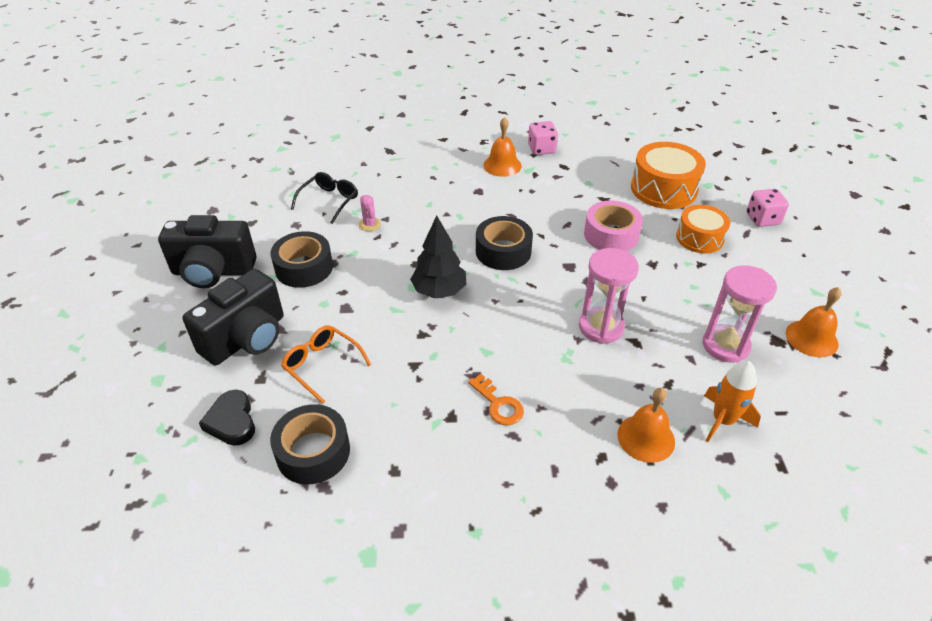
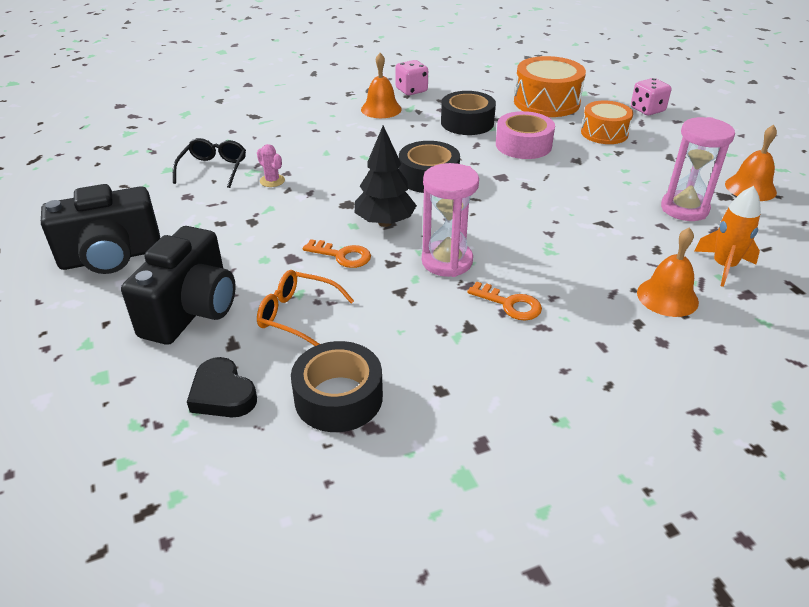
camera: 20 degrees left, 5 degrees down
(304, 268) = (221, 232): black tape -> black tape (467, 122)
(386, 316) = (342, 256): none -> orange key
(601, 327) = (564, 218): pink hourglass -> pink hourglass (447, 261)

